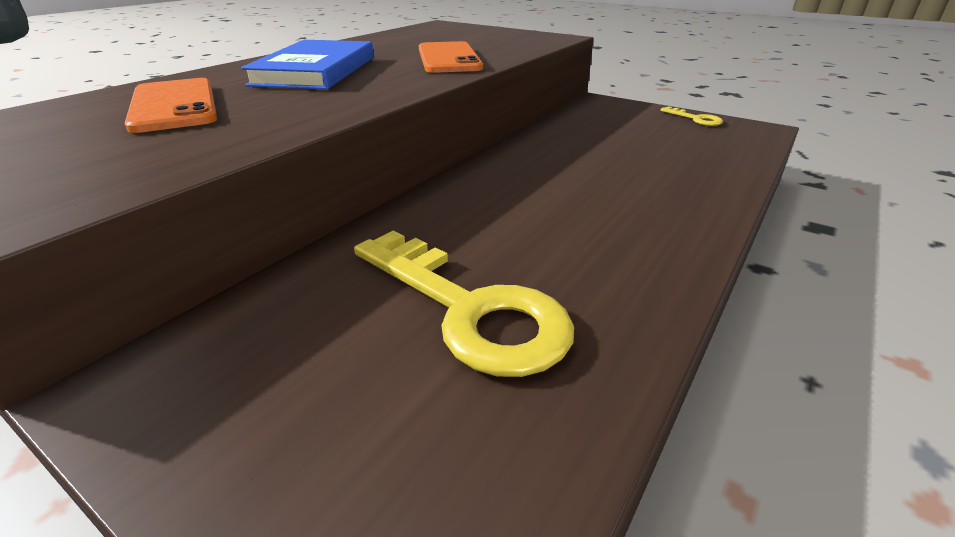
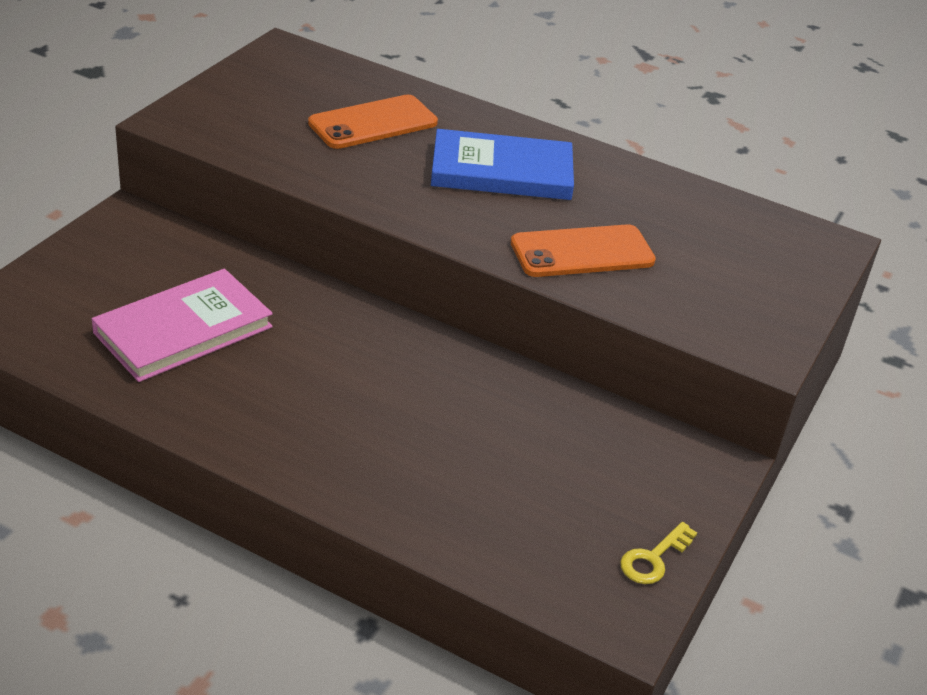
camera: 80 degrees right, 5 degrees up
(468, 309) = (183, 330): yellow key -> pink book

